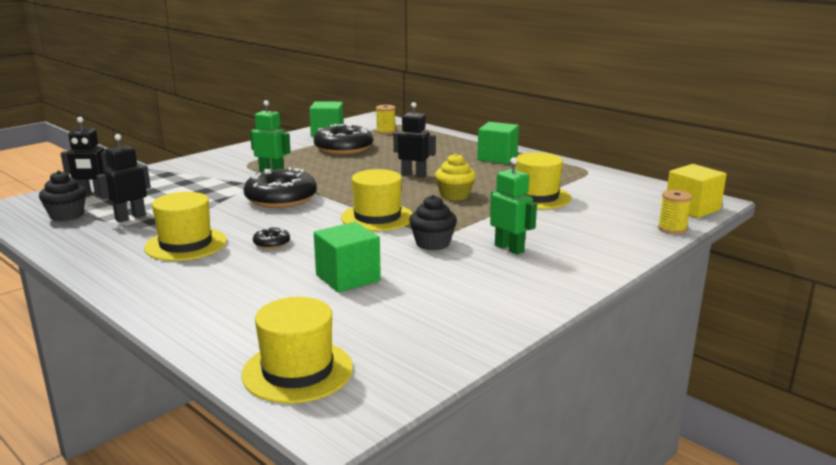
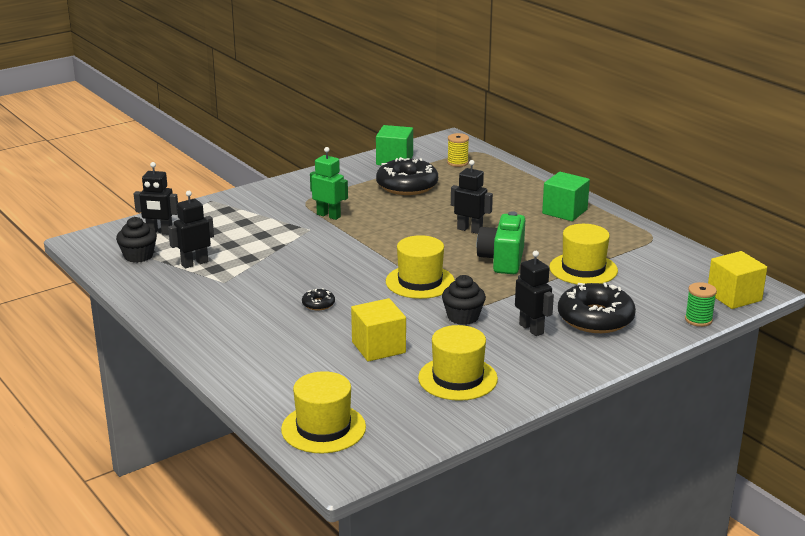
camera: 10 degrees right, 5 degrees up
(186, 244) = (243, 299): yellow hat -> yellow hat (457, 378)
(281, 198) = (333, 251): black donut -> black donut (595, 318)
(348, 278) = (378, 347): green cube -> yellow cube
(454, 195) = (502, 260): yellow cupcake -> green camera
(509, 248) = (531, 329): green robot -> black robot
(672, 229) = (698, 320): yellow spool -> green spool

